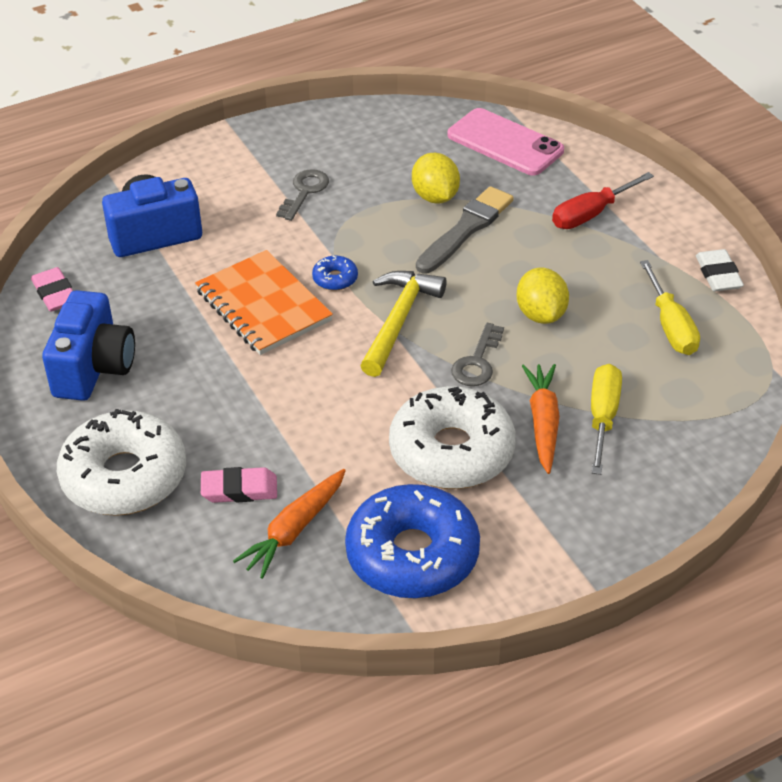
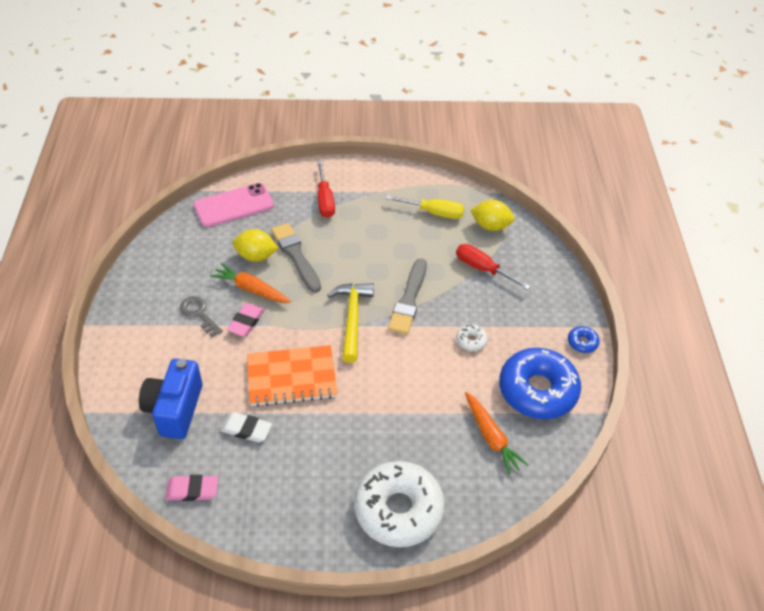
camera: 65 degrees left, 5 degrees up
(94, 368) = (286, 492): blue camera -> none
(239, 489) = (444, 452): pink eraser -> pink eraser (246, 322)
(335, 279) = (293, 332): blue donut -> blue donut (582, 342)
(398, 321) = (352, 319): yellow hammer -> yellow hammer turned 45 degrees clockwise
(451, 451) = (471, 341): white donut -> white donut, size x0.41
(477, 361) = (409, 299): grey key -> grey brush
(541, 314) = (390, 257): yellow lemon -> yellow lemon (491, 226)
(543, 422) = (472, 294): orange carrot -> orange carrot (251, 289)
(603, 418) = (483, 269): yellow screwdriver -> red screwdriver
(718, 275) = (408, 178): white eraser -> white eraser (246, 429)

